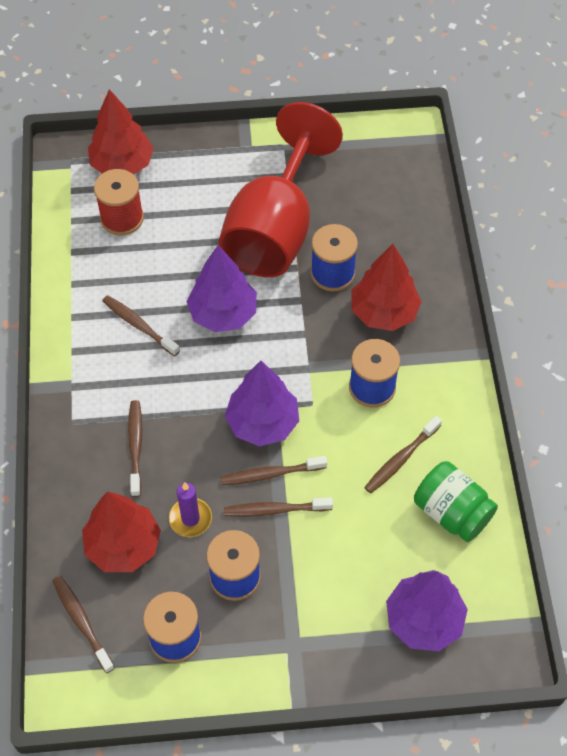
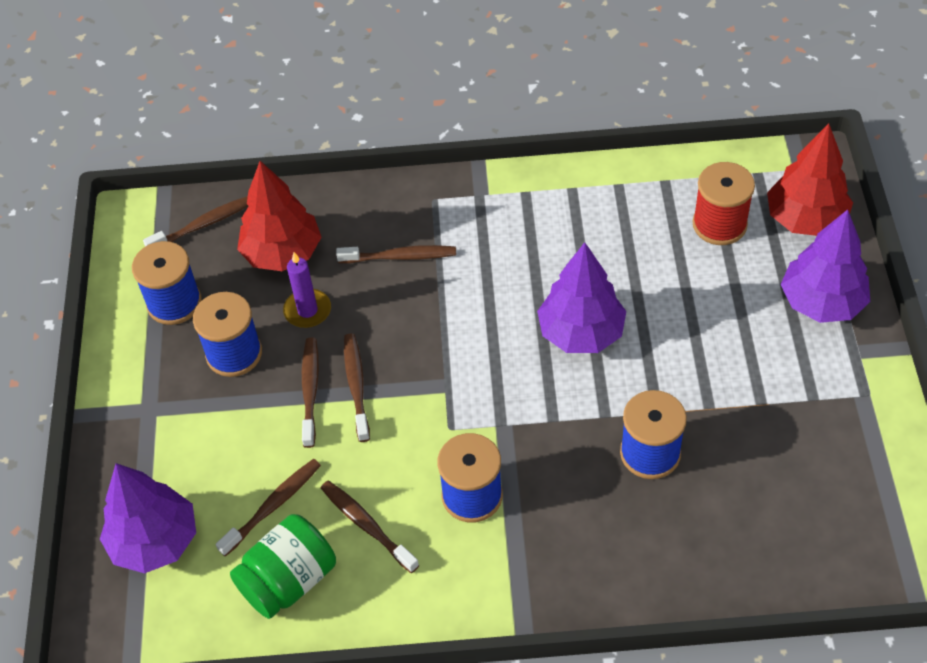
camera: 95 degrees right, 5 degrees down
(139, 326) = (561, 251): brown toothbrush -> brown toothbrush (272, 506)
(263, 423) = (425, 377): purple tree -> purple tree (821, 302)
(275, 229) = (718, 386): red goblet -> none
(384, 312) = (589, 513): red tree -> none

